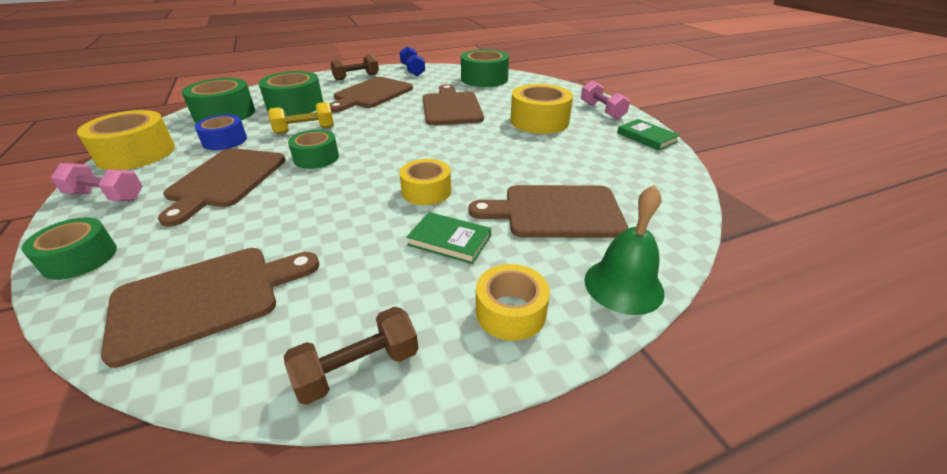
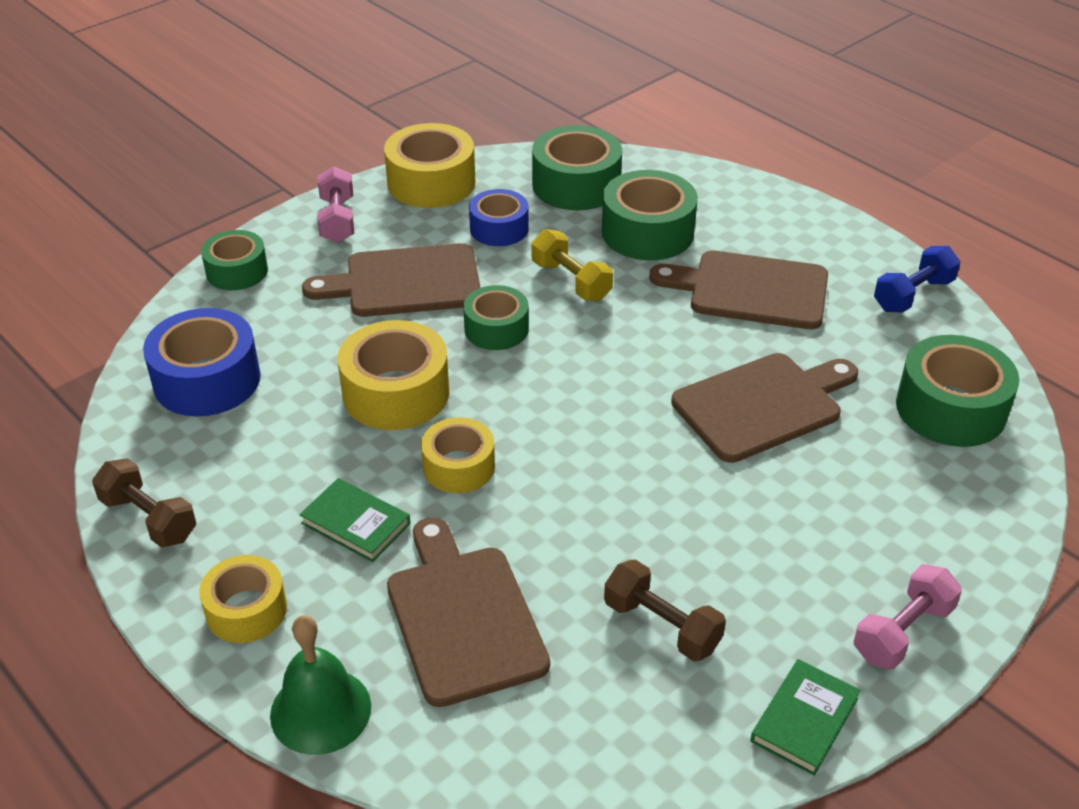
camera: 70 degrees right, 5 degrees up
(205, 299) = (207, 380): brown cutting board -> blue tape
(356, 77) = (817, 241): brown dumbbell -> brown dumbbell (661, 626)
(449, 240) = (355, 523): green book -> green book turned 60 degrees counterclockwise
(539, 121) = (779, 540): yellow tape -> yellow tape (396, 393)

